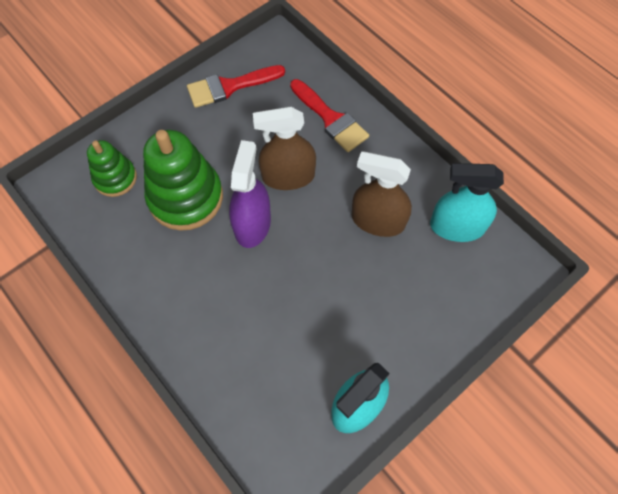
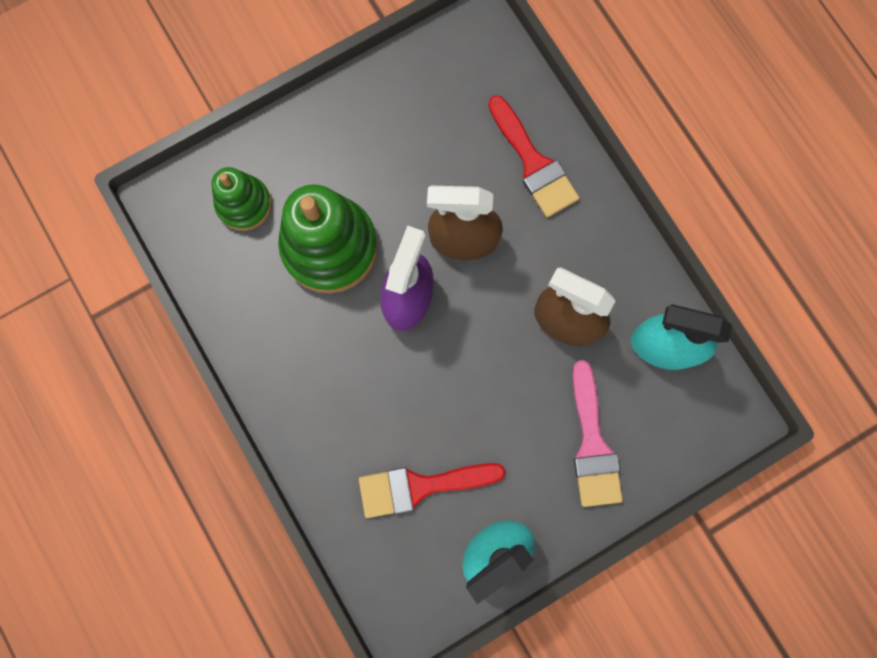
camera: 10 degrees right, 15 degrees up
(229, 87) = (407, 91): red brush -> red brush (420, 486)
(419, 308) = (592, 444): none -> pink brush

